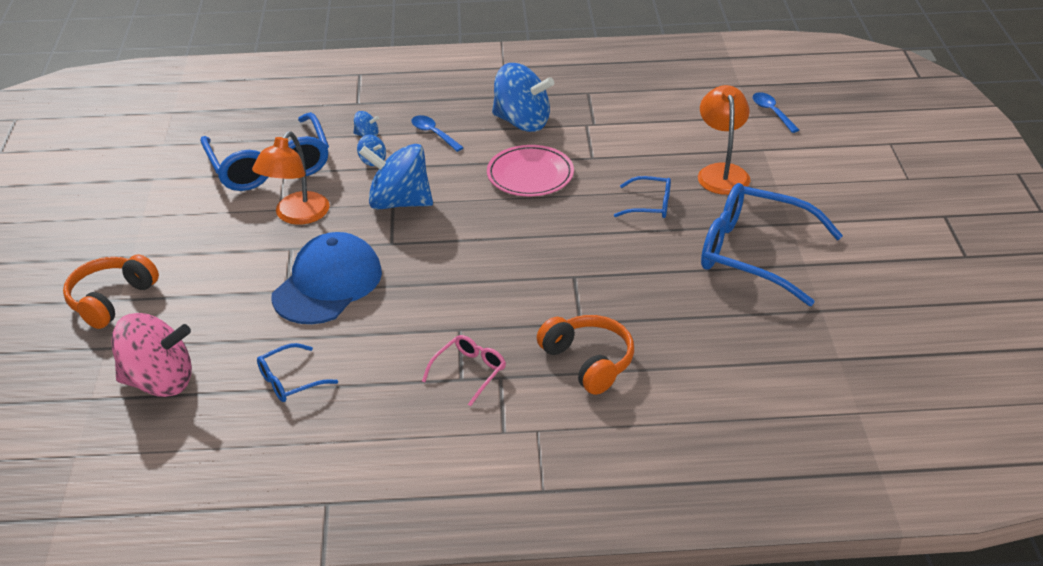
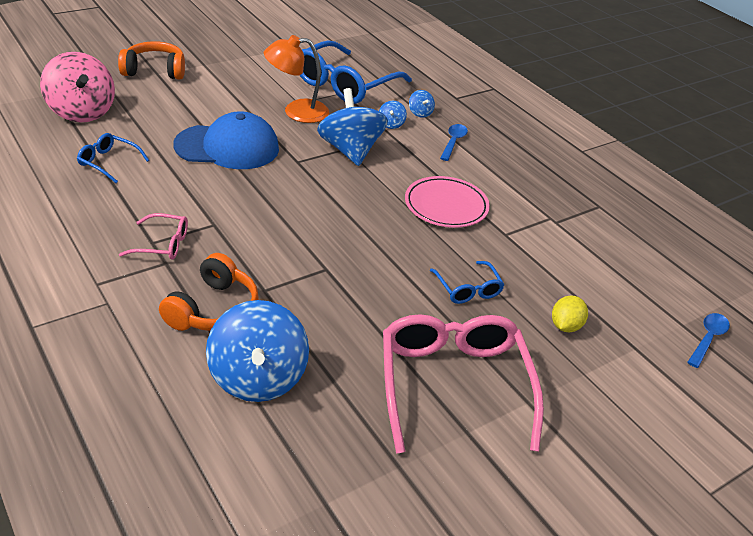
camera: 55 degrees right, 0 degrees up
(522, 122) = (516, 181): blue spinning top -> blue spinning top (258, 378)
(721, 172) = (565, 326): orange lamp -> yellow lemon
(755, 254) = (453, 386): blue glasses -> pink glasses

